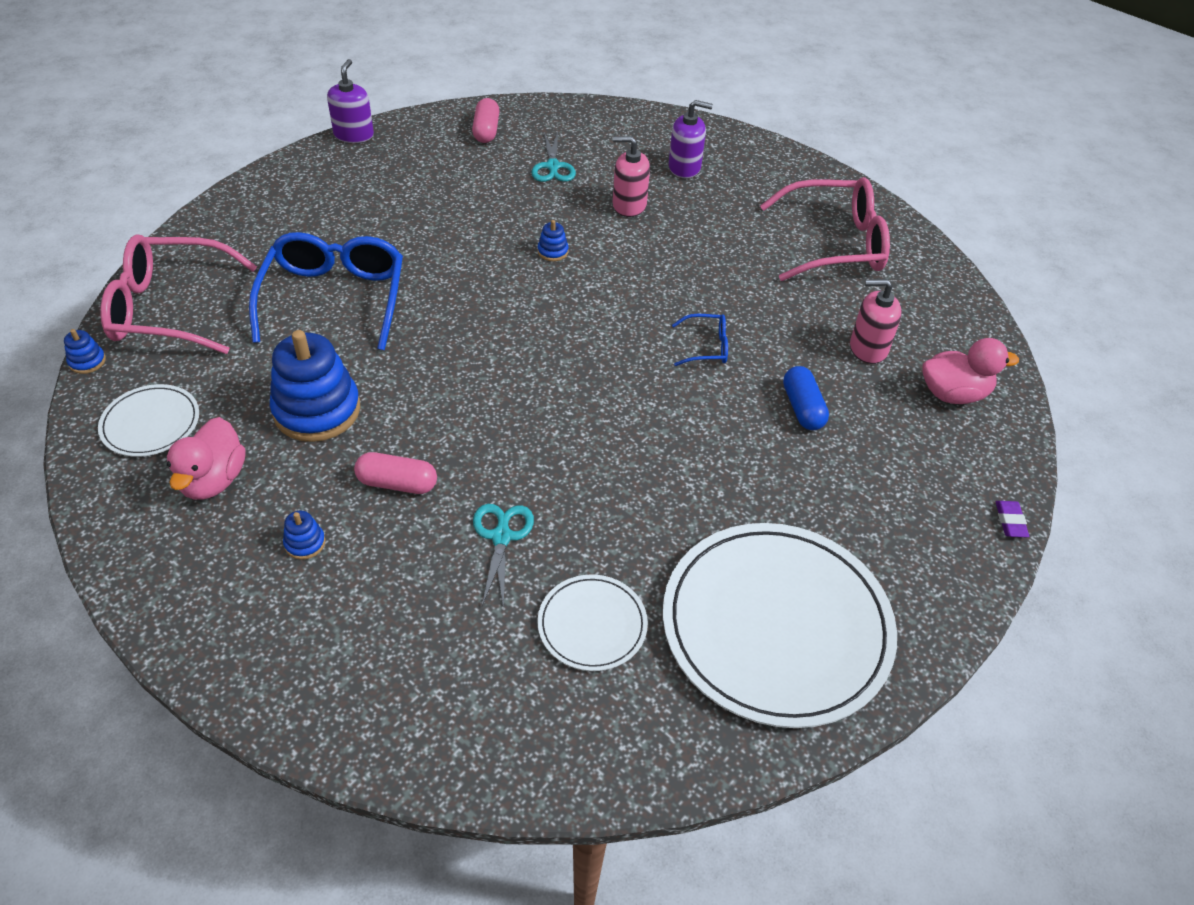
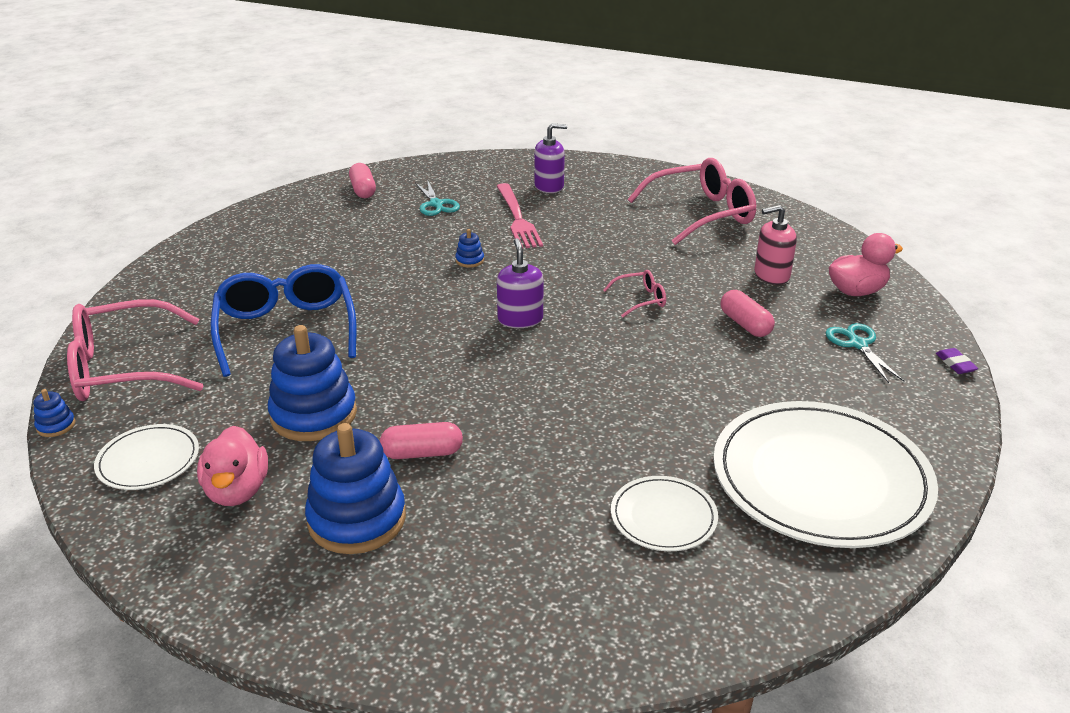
camera: 15 degrees left, 15 degrees down
(305, 543) = (357, 519): blue stacking toy -> blue stacking toy, size x2.38
(354, 135) = (242, 212): purple soap dispenser -> purple soap dispenser (520, 319)
(501, 536) = (542, 470): turquoise scissors -> turquoise scissors (857, 344)
(629, 205) = (517, 218): pink soap dispenser -> pink fork
(707, 347) = (641, 299): blue glasses -> pink glasses
(802, 408) = (745, 324): blue capsule -> pink capsule

